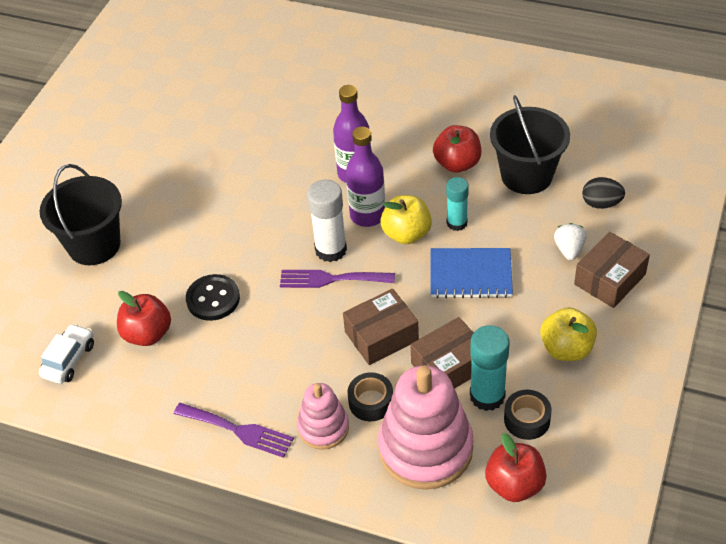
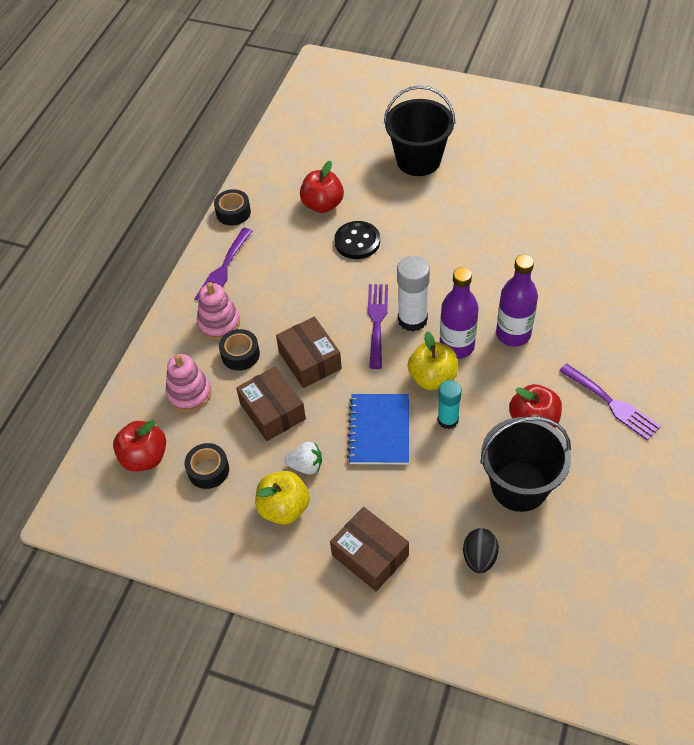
camera: 90 degrees right, 5 degrees up
(69, 360) = (301, 163): white car -> none
(142, 428) = (233, 212): none -> black tape
(425, 448) = (189, 393): pink stacking toy -> pink stacking toy, size x0.56
(437, 112) = (612, 404): none -> purple fork
(487, 396) = (237, 440): turquoise glue stick -> none
(569, 250) = (411, 520): white strawberry -> white strawberry (306, 465)

